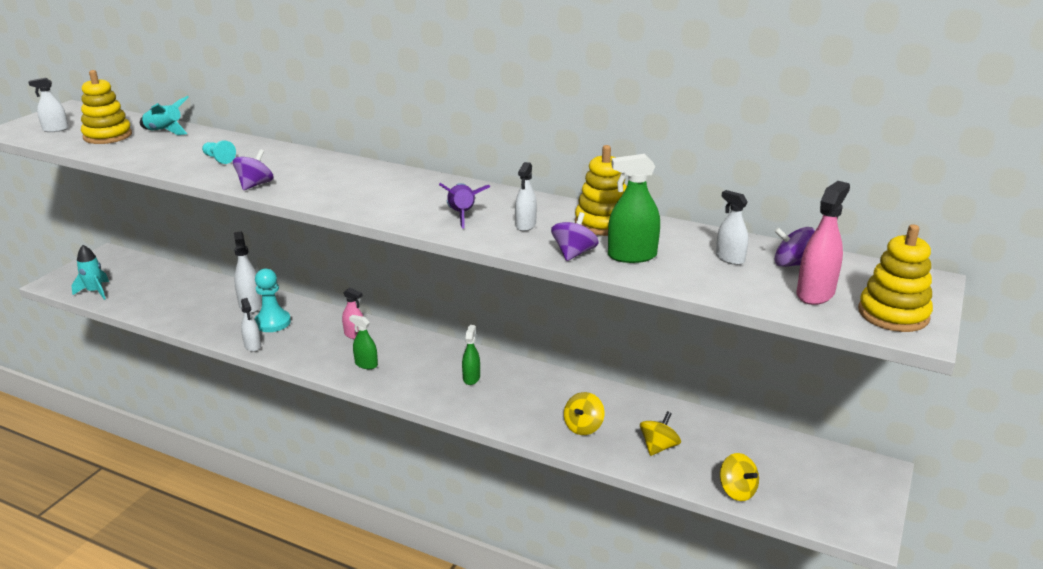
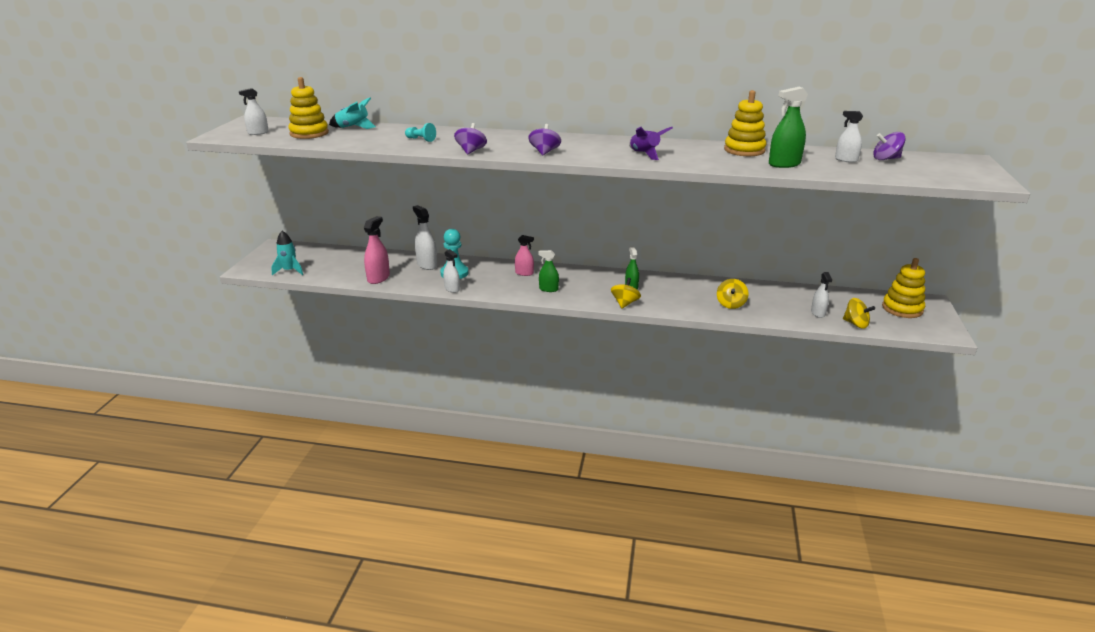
camera: 15 degrees left, 0 degrees up
(525, 225) = (695, 155): white spray bottle -> white spray bottle (818, 313)
(574, 253) = (746, 166): purple spinning top -> purple spinning top (544, 152)
(658, 447) = (788, 308): yellow spinning top -> yellow spinning top (625, 303)
(815, 293) = (917, 171): pink spray bottle -> pink spray bottle (378, 278)
(893, 314) = (972, 176): yellow stacking toy -> yellow stacking toy (902, 309)

